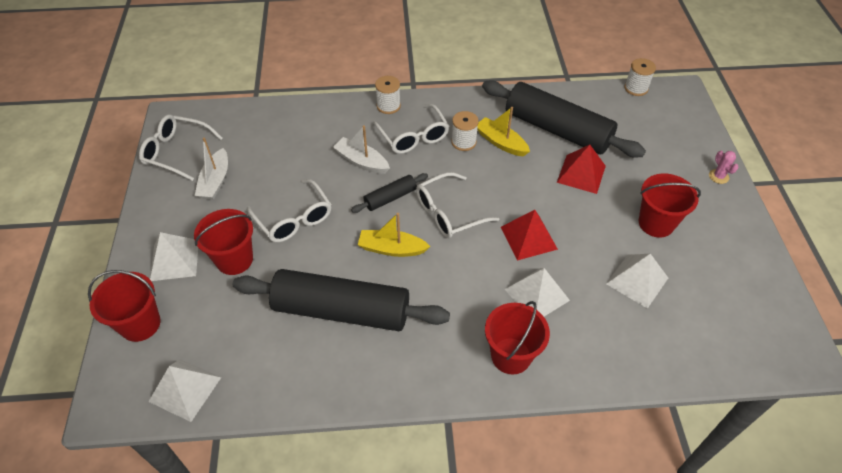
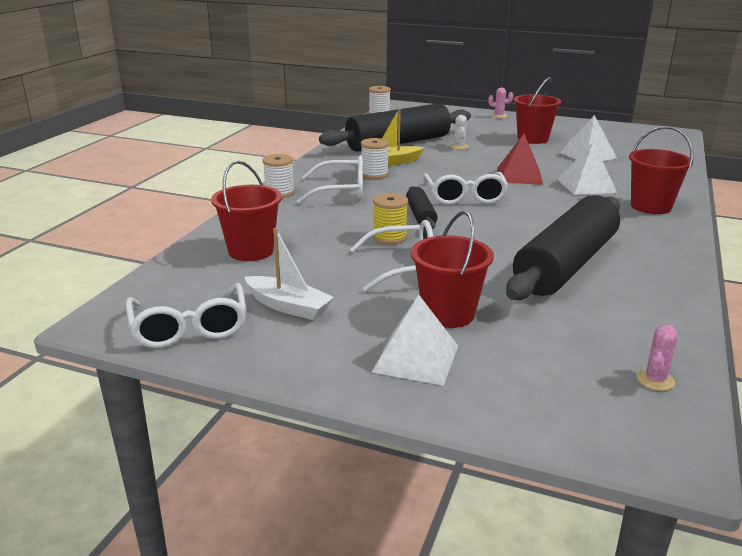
camera: 65 degrees left, 25 degrees down
(140, 324) = (525, 403): red bucket -> red bucket (251, 251)
(176, 152) = (189, 328): white glasses -> white glasses turned 60 degrees counterclockwise
(185, 389) = (655, 380): white pyramid -> pink cactus
(339, 193) = (390, 237): none -> yellow spool
(361, 161) = (351, 219): white boat -> none
(392, 249) = (494, 227): yellow boat -> none
(581, 174) = (459, 147): red pyramid -> white cactus

